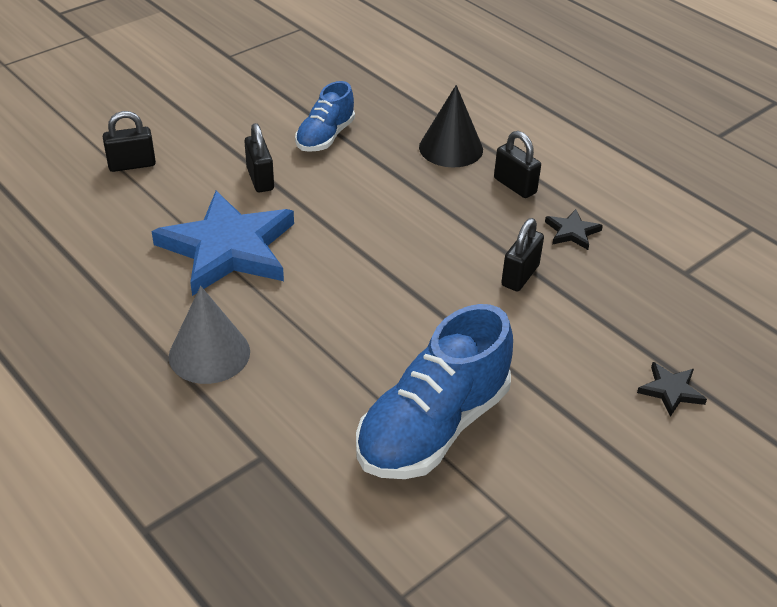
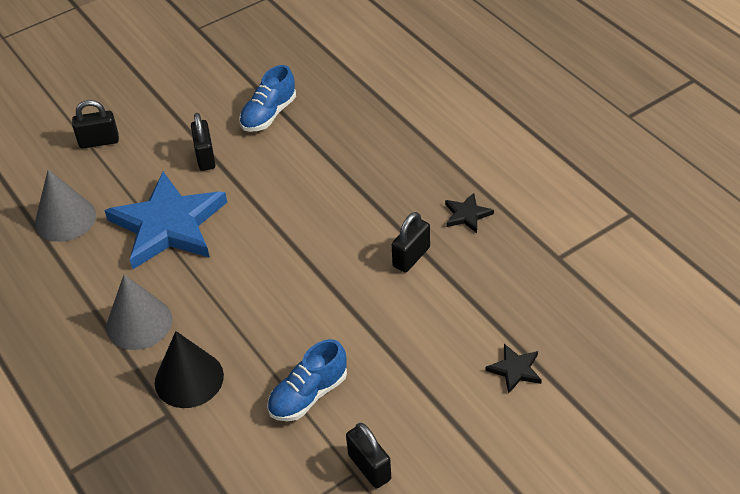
camera: 10 degrees right, 5 degrees up
(102, 244) = (65, 219): none -> grey cone
(433, 427) = (308, 395): blue shoe -> blue shoe, size x0.58
(451, 148) = (377, 127): black cone -> black cone (189, 379)
(515, 186) = (426, 167): black padlock -> black padlock (369, 467)

